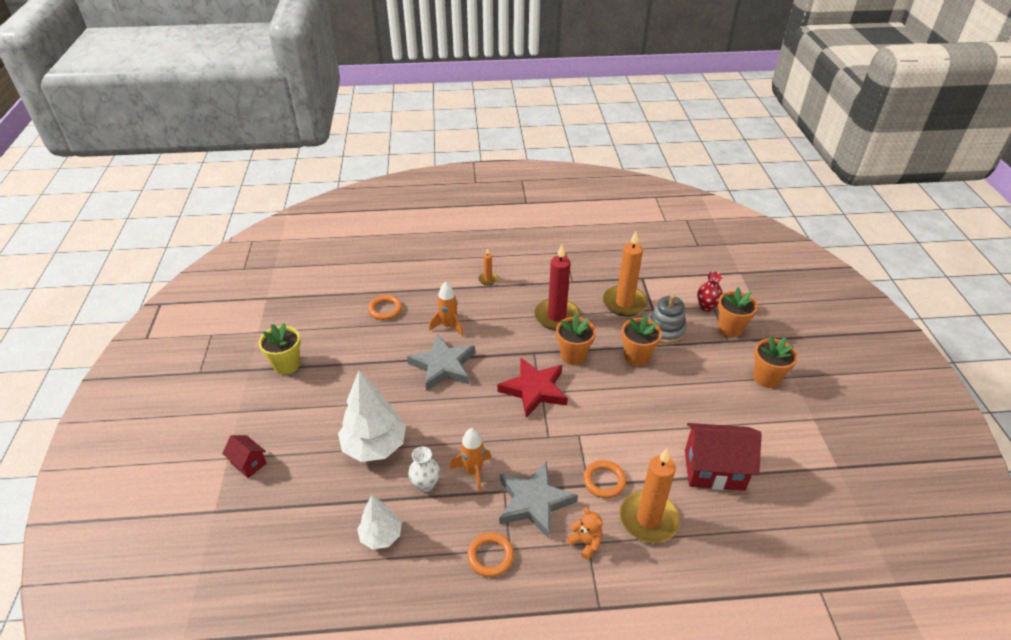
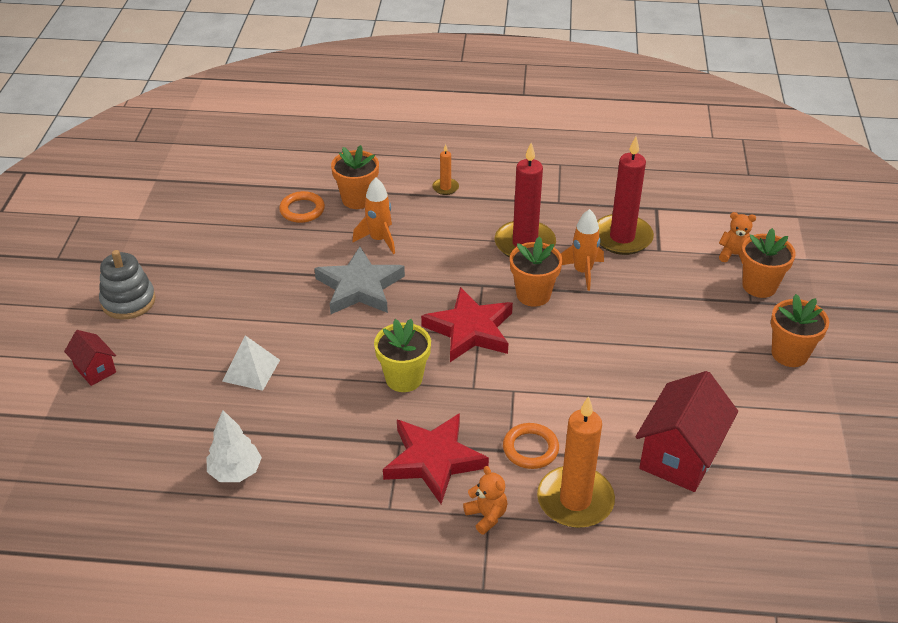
camera: 10 degrees right, 0 degrees up
(287, 365) = (164, 262): yellow flower pot -> yellow flower pot (404, 378)
(375, 446) = (251, 370): white tree -> white pyramid
(425, 484) = (303, 422): white vase -> none
(473, 472) = (366, 416): orange rocket -> orange rocket (582, 272)
(490, 556) = (363, 513): orange ring -> none
(534, 502) = (434, 460): grey star -> red star
(624, 303) = (622, 237): orange candle -> red candle
(637, 356) = (618, 306): orange flower pot -> orange flower pot (357, 199)
(665, 330) = (668, 278): grey stacking toy -> grey stacking toy (128, 301)
(706, 307) = (734, 255): red vase -> orange teddy bear
(714, 470) = (680, 455): red house -> red house turned 75 degrees counterclockwise

